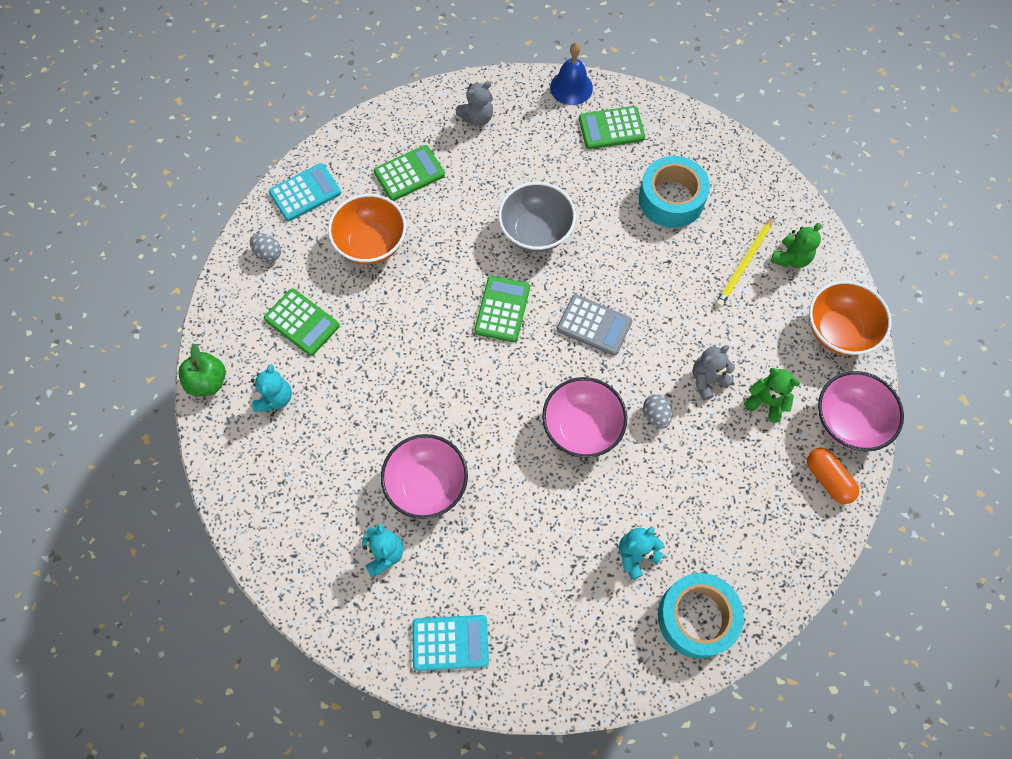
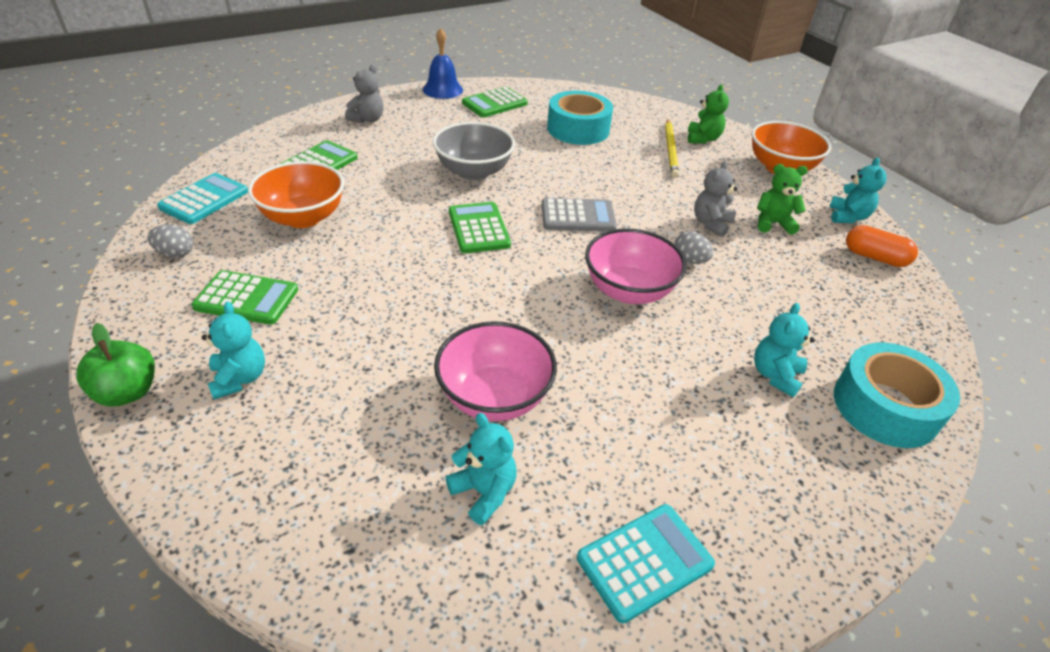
camera: 30 degrees left, 25 degrees down
(848, 422) = (847, 217): pink bowl -> turquoise teddy bear

